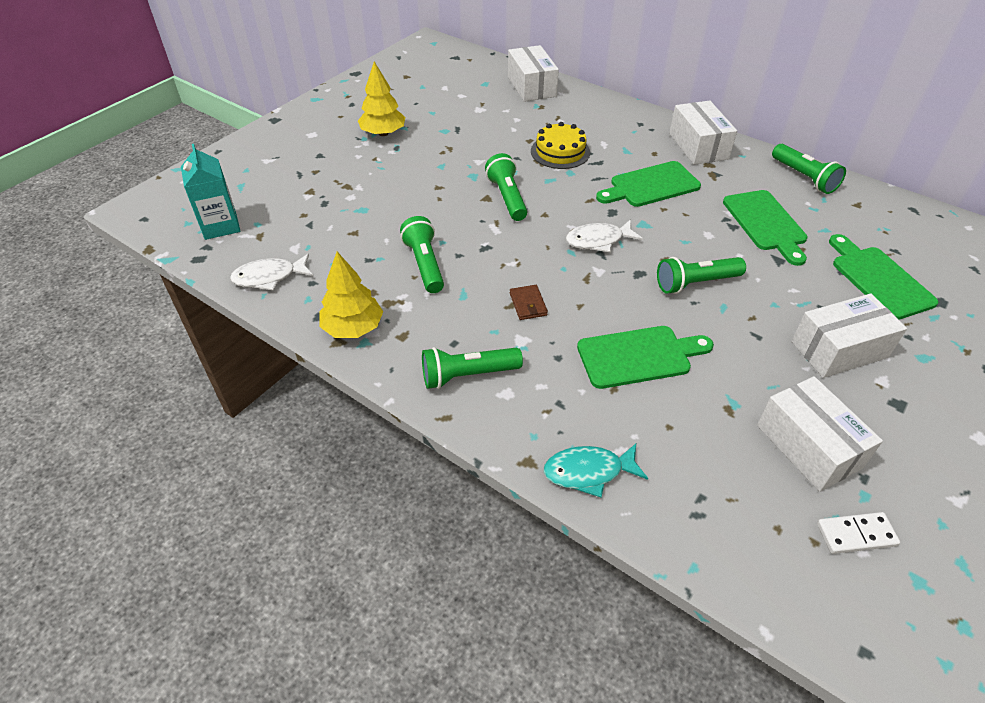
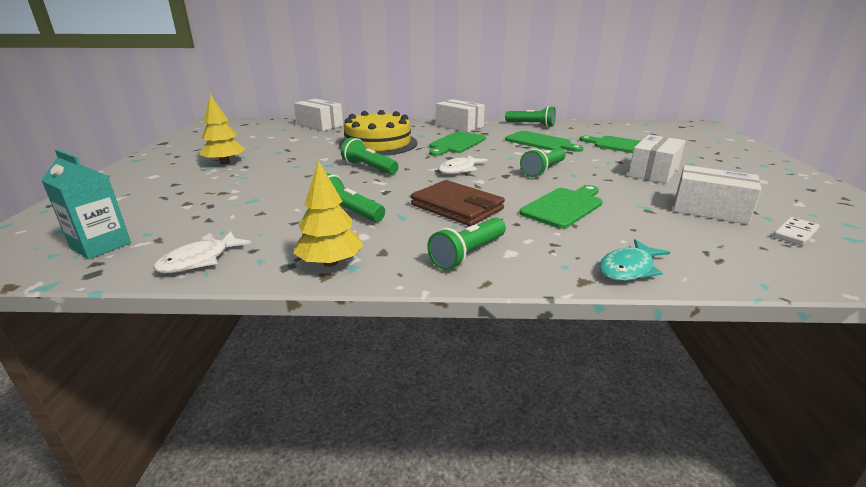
camera: 35 degrees left, 20 degrees down
(528, 304) = (457, 207): brown wallet -> brown wallet, size x2.19
(560, 152) = (378, 144): yellow cake -> yellow cake, size x1.70

